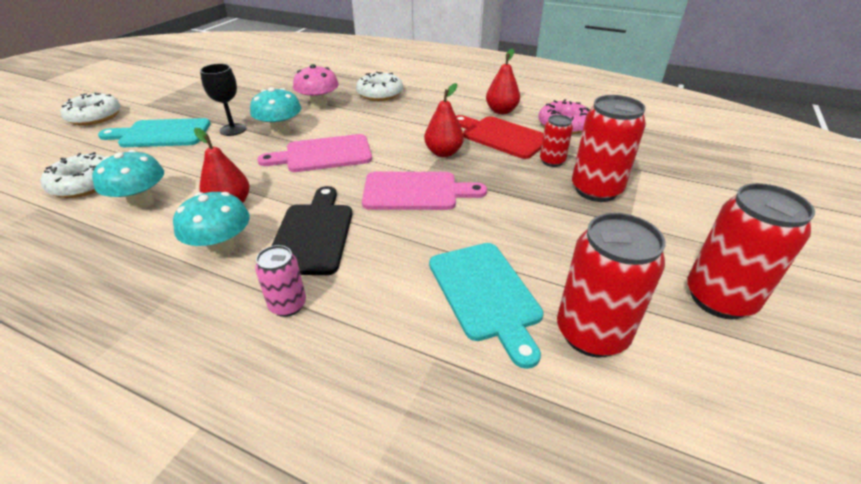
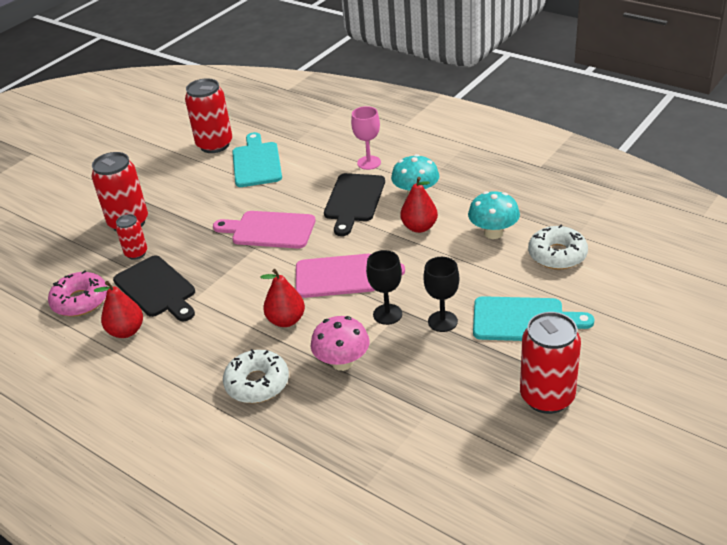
camera: 165 degrees left, 0 degrees up
(95, 117) = (630, 361): white donut -> none
(280, 131) = (387, 314): turquoise mushroom -> black goblet
(288, 305) = (369, 163): pink can -> pink goblet
(443, 153) = (226, 270): red pear -> red pear (286, 320)
(502, 136) = (156, 288): red cutting board -> black cutting board
(719, 299) = (134, 155): red can -> red can (547, 397)

